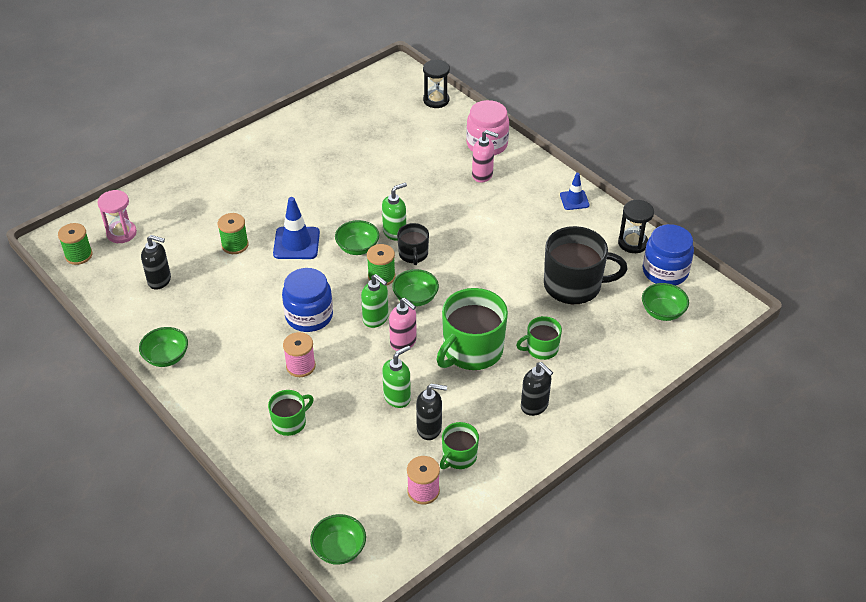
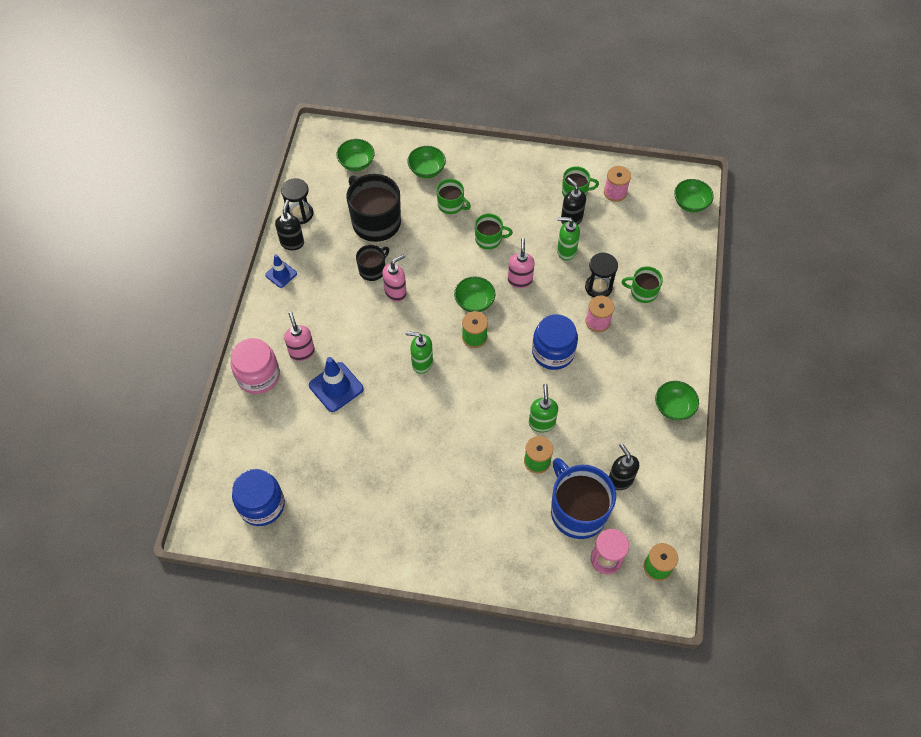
camera: 130 degrees left, 15 degrees up
(172, 242) = (577, 510): none -> blue mug
(296, 243) = (494, 419): blue traffic cone -> blue traffic cone (336, 387)
(357, 247) = (460, 375): green bowl -> green bowl (427, 170)
(376, 319) = (516, 311): green soap dispenser -> green soap dispenser (541, 423)
(413, 254) = (433, 334): black mug -> black mug (372, 270)
(436, 100) = (225, 458): black hourglass -> black hourglass (598, 287)
(472, 350) = (489, 239): green mug -> green mug, size x0.53
(481, 256) = (395, 292): none -> pink soap dispenser
(534, 406) = (501, 180): black soap dispenser -> black soap dispenser (292, 242)
(665, 271) = (314, 181): blue jar -> blue jar (262, 505)

